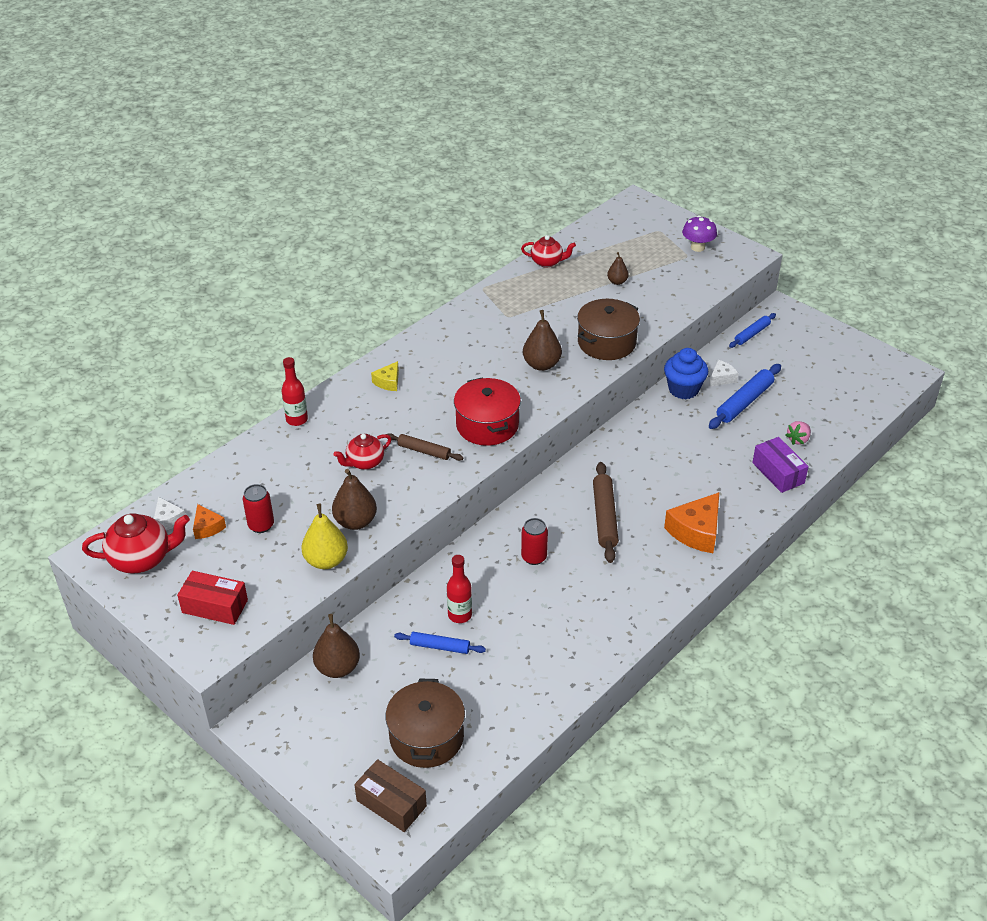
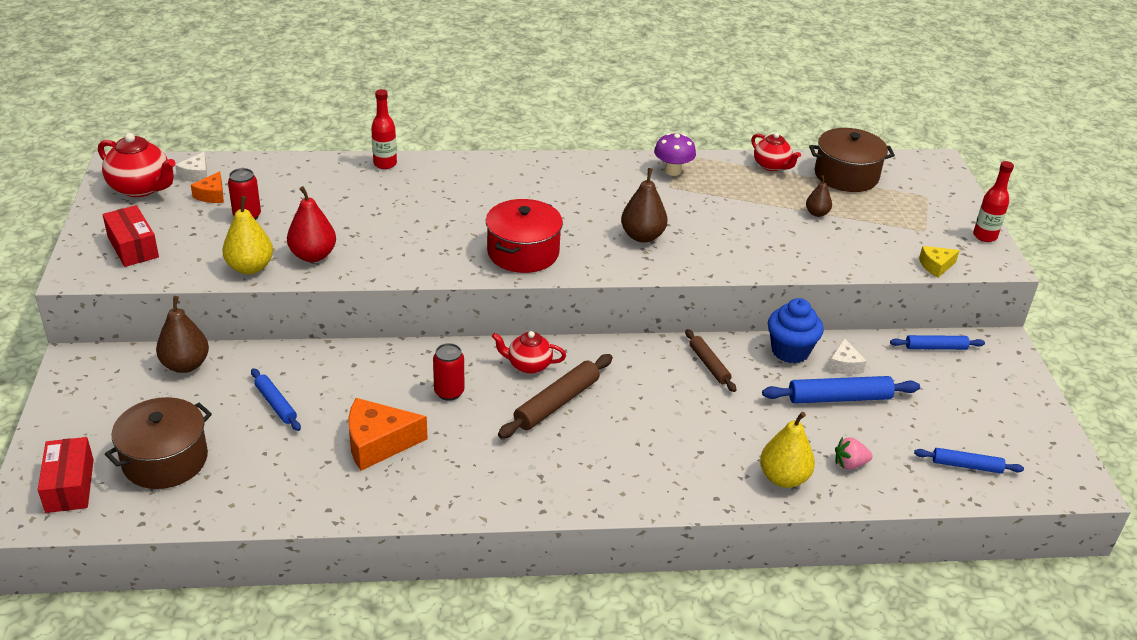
camera: 40 degrees right, 5 degrees down
(355, 521) = (313, 255): brown pear -> red pear
(364, 462) = (385, 221): red teapot -> red teapot (528, 365)
(388, 382) = (494, 178): yellow cheese -> yellow cheese (936, 266)
(391, 803) = (69, 486): brown box -> red box
(424, 451) = (442, 240): brown rolling pin -> brown rolling pin (709, 365)
(459, 615) = (325, 393): red bottle -> red bottle (984, 236)
(606, 342) = (730, 253): brown pot -> brown pot (846, 175)
(696, 531) = (624, 471): orange cheese -> orange cheese (378, 443)
(697, 247) = (947, 228): purple mushroom -> purple mushroom (672, 171)
(721, 378) = (844, 365): white cheese -> white cheese turned 90 degrees clockwise
(778, 473) = (783, 478): purple box -> yellow pear
(850, 399) = (966, 465): none -> blue rolling pin

